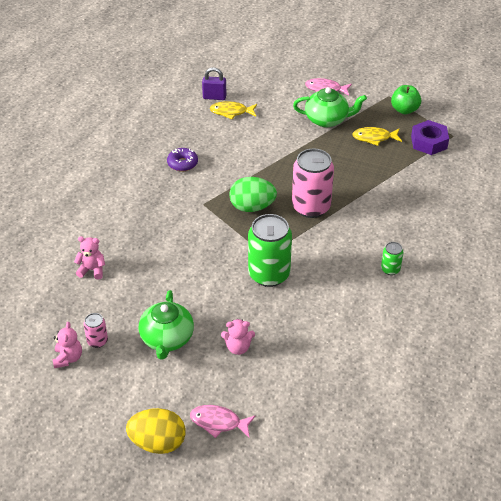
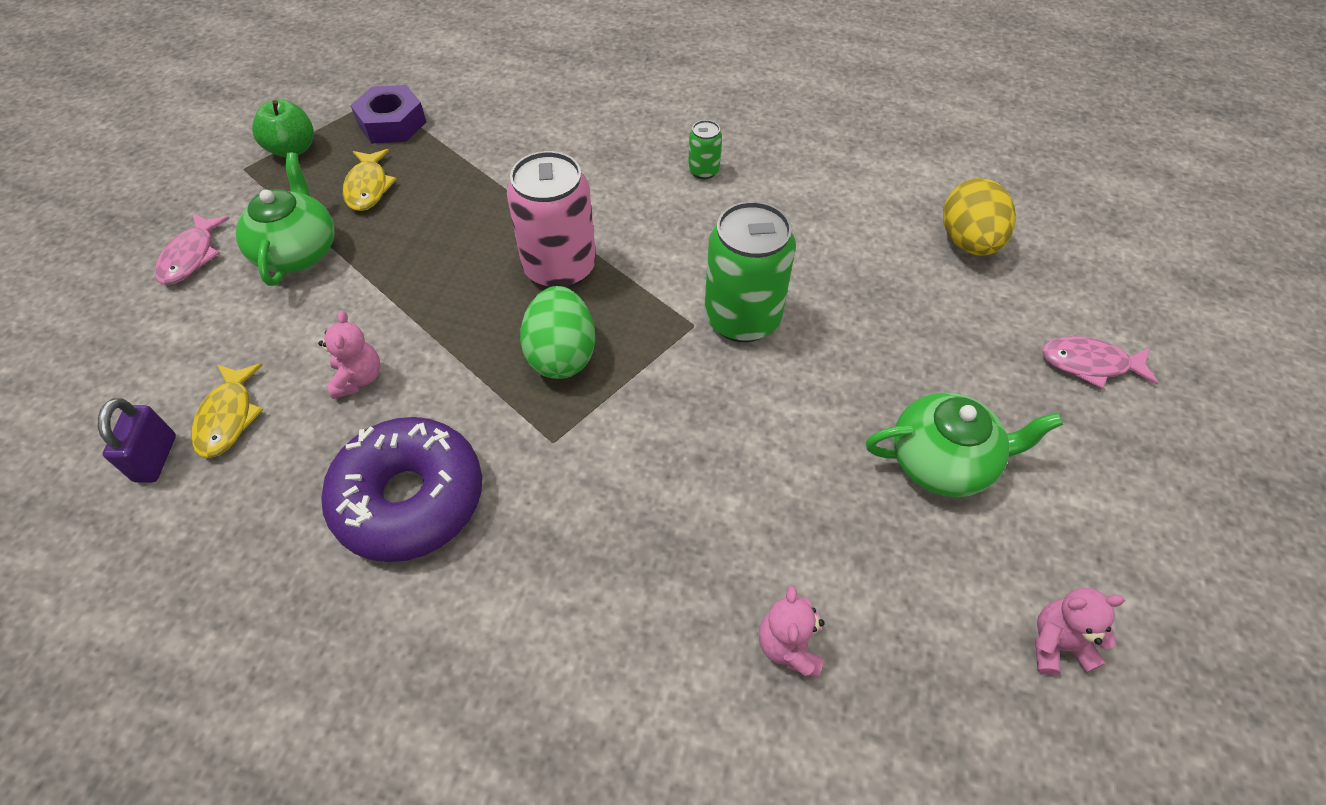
camera: 95 degrees left, 10 degrees up
(97, 341) = (991, 591): pink can -> none
(158, 443) = (1172, 445): yellow egg -> yellow egg (968, 242)
(182, 163) = (410, 499): purple donut -> purple donut, size x2.02
(218, 422) = (1089, 364): pink fish -> pink fish turned 90 degrees clockwise
(238, 347) = (925, 350): pink teddy bear -> pink teddy bear (358, 378)

